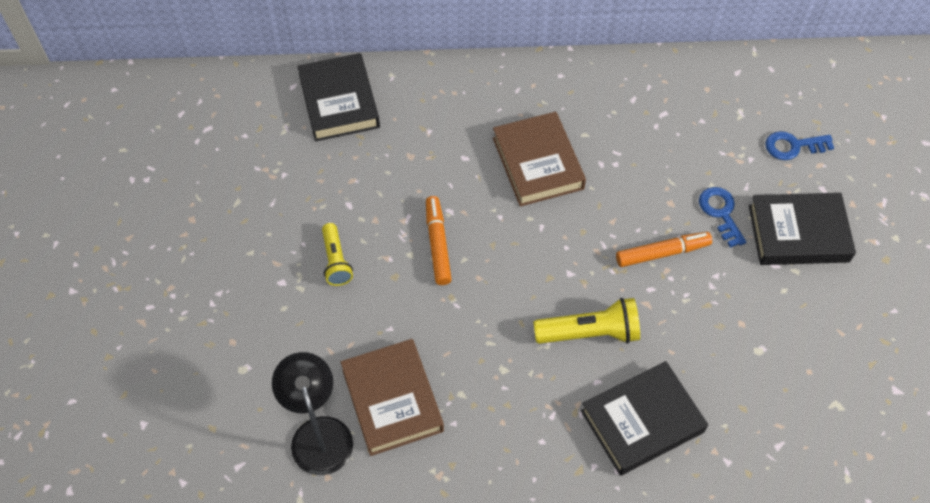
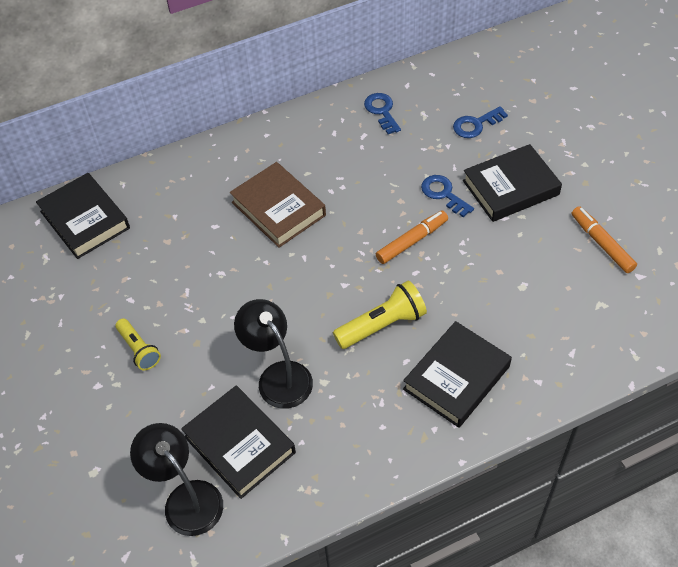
camera: 20 degrees left, 5 degrees down
(392, 400) = (239, 444): brown book -> black book
(437, 244) = (222, 303): orange marker -> orange marker (602, 244)
(460, 344) = (278, 376): none -> black lamp
(696, 93) = (382, 111): none -> blue key

